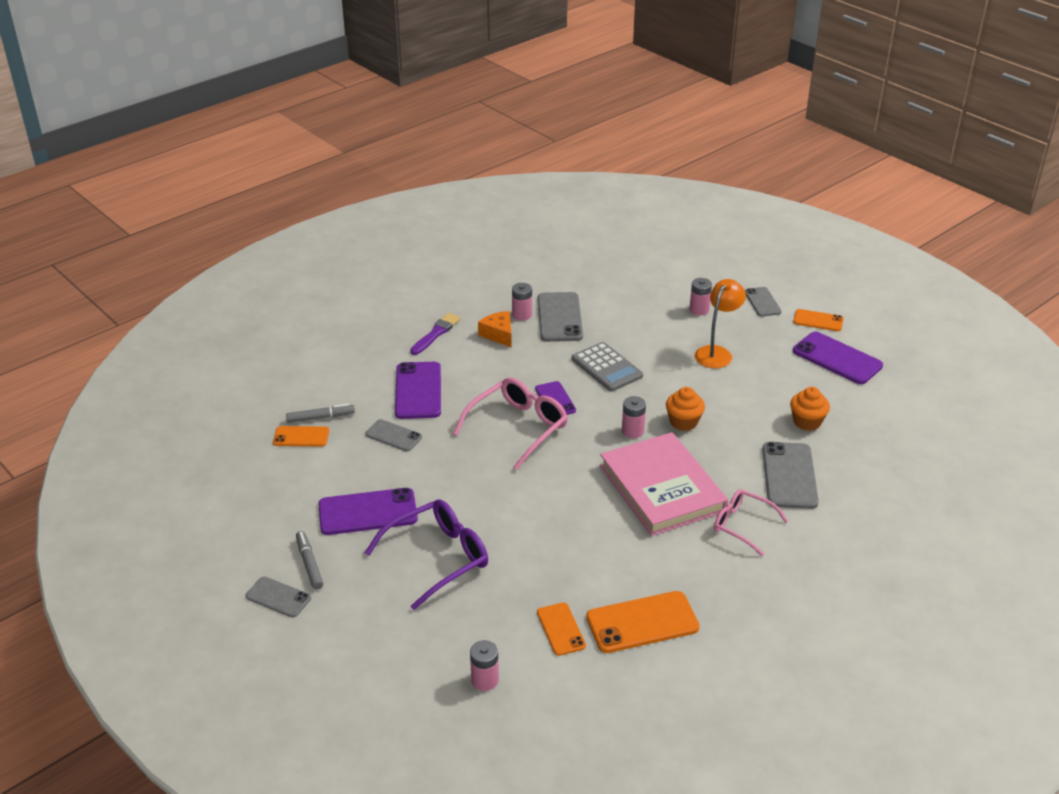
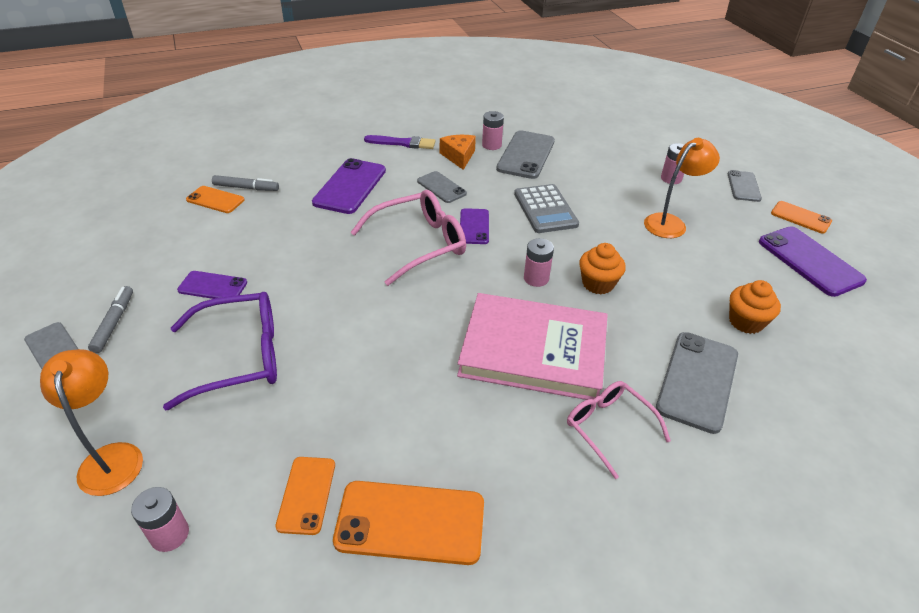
camera: 20 degrees right, 5 degrees up
(368, 512) = (212, 286): purple phone -> purple phone, size x0.59
(393, 436) = (296, 220): grey phone -> grey phone (441, 187)
(399, 651) = (111, 457): none -> orange lamp
(436, 334) = (402, 143): purple brush -> purple brush turned 45 degrees clockwise
(661, 488) = (533, 351): pink book -> pink book turned 75 degrees counterclockwise

